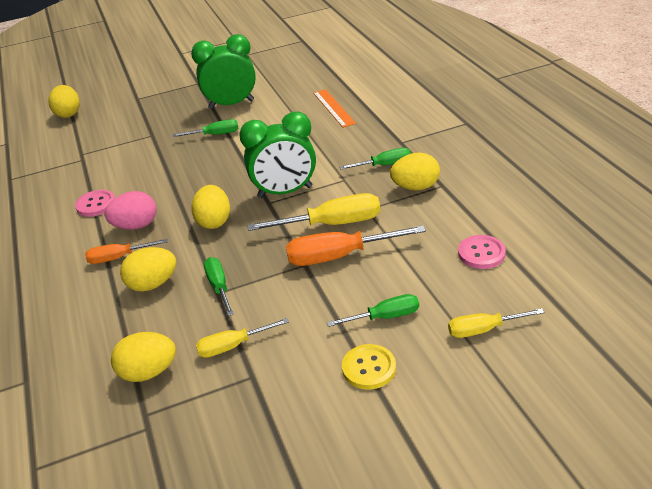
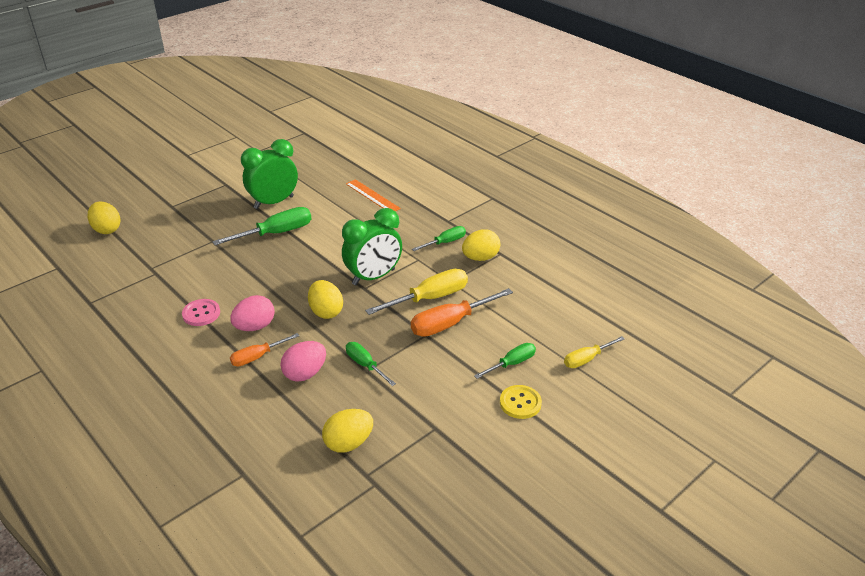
camera: 25 degrees left, 0 degrees up
(153, 284) = (305, 373): yellow egg -> pink egg
(216, 134) = (277, 233): green screwdriver -> green screwdriver, size x1.66
(232, 346) = (405, 409): yellow screwdriver -> none
(481, 253) = (557, 303): pink button -> none

